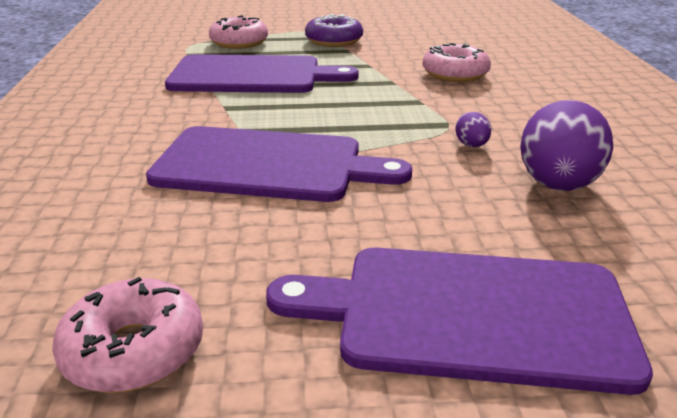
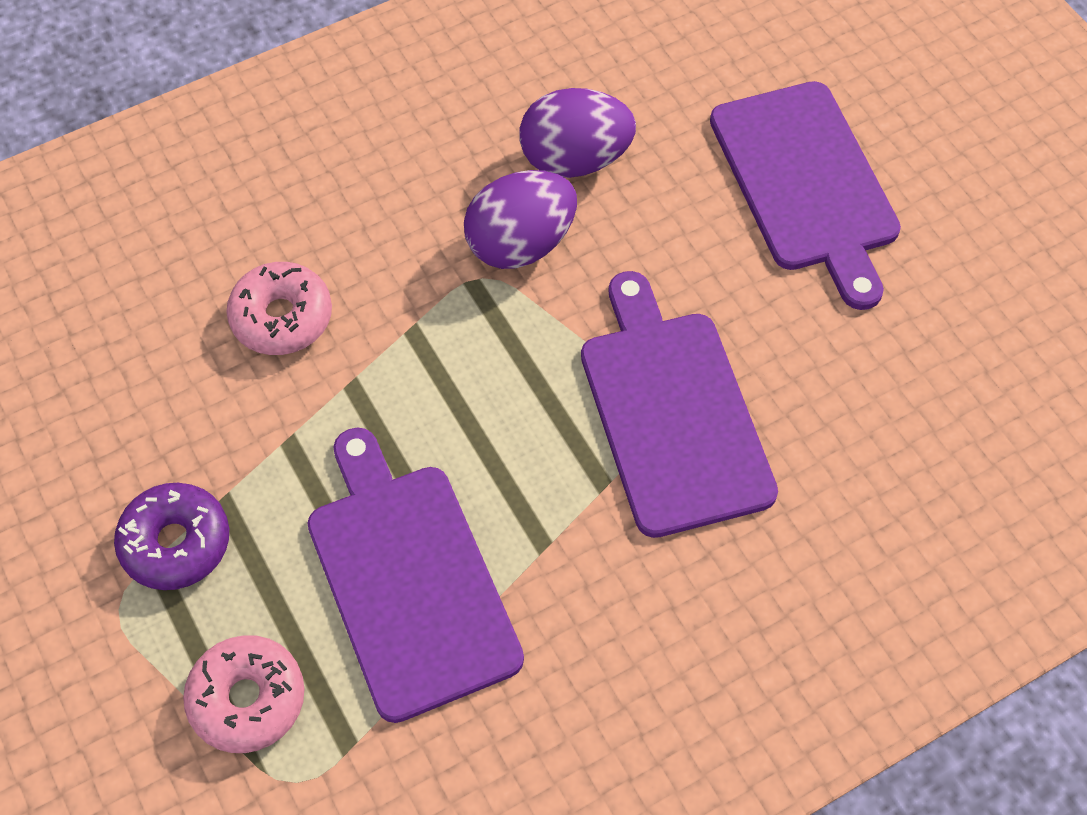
camera: 115 degrees left, 30 degrees up
(134, 350) = (970, 359): pink donut -> none
(471, 145) = (520, 244): purple egg -> purple egg, size x2.24

